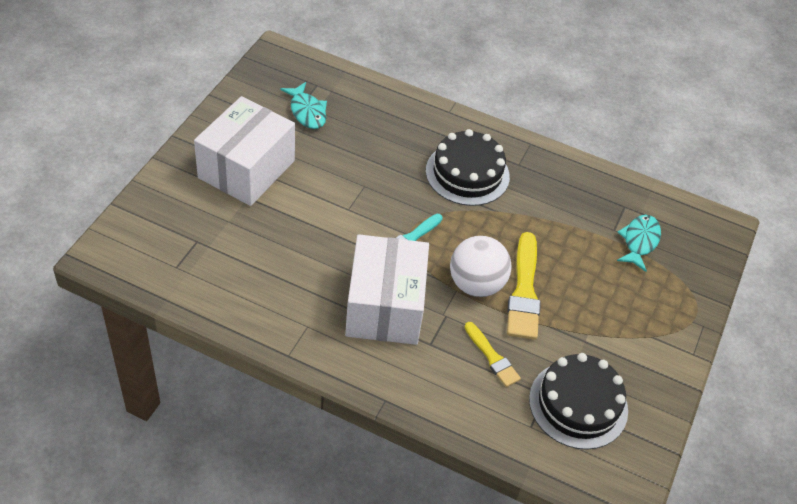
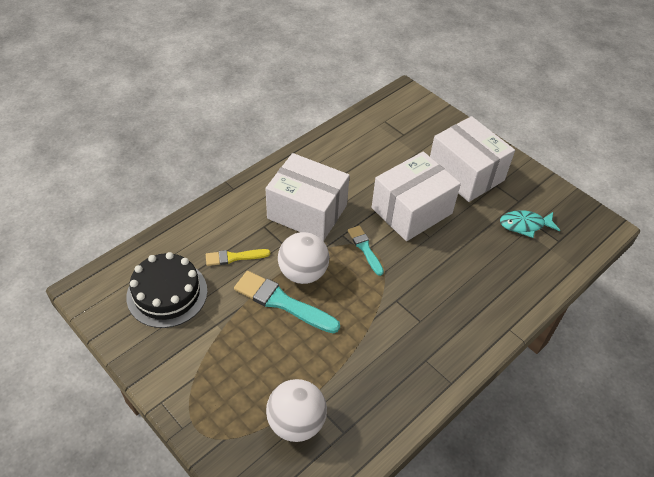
camera: 115 degrees right, 0 degrees up
(333, 208) = (411, 210): none -> white box
(467, 173) = (424, 313): black cake -> none
(524, 291) = (282, 302): yellow brush -> turquoise brush
(639, 241) = (296, 422): turquoise fish -> white ball

